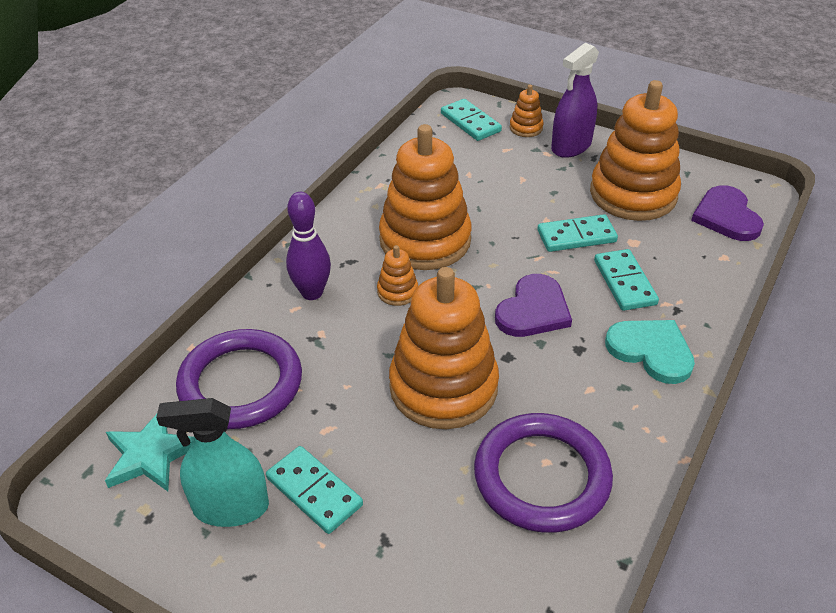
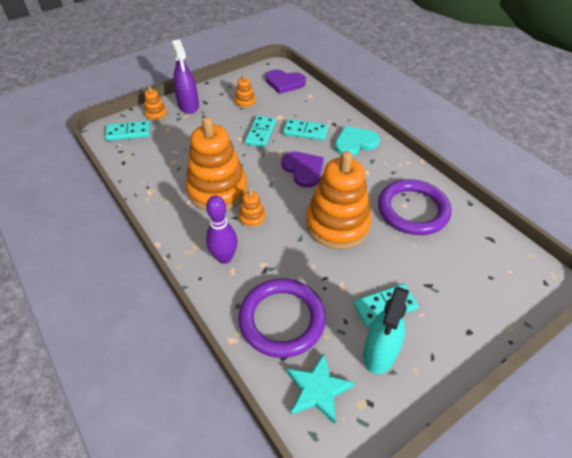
camera: 65 degrees left, 5 degrees up
(633, 194) = (245, 102): orange stacking toy -> orange stacking toy, size x0.42

